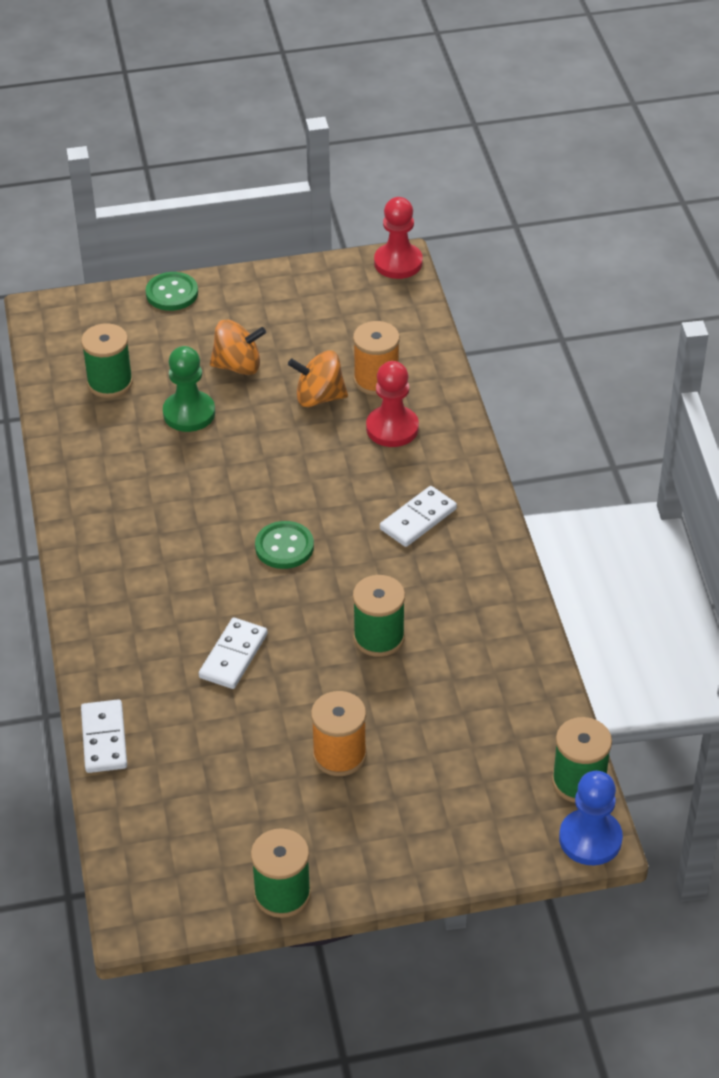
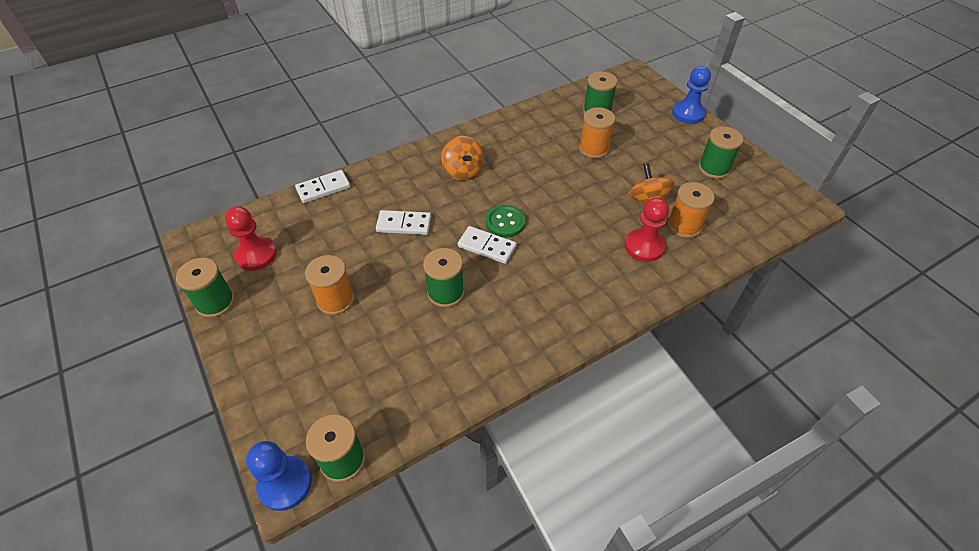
camera: 70 degrees right, 5 degrees up
(172, 293) = (688, 113): green button -> blue pawn
(189, 413) = (593, 149): green pawn -> orange spool
(238, 366) = (648, 157): orange spinning top -> orange spinning top (463, 171)
(293, 314) = (713, 168): none -> green spool
(398, 263) = (807, 205): red pawn -> red pawn (256, 255)
(418, 519) = (566, 284): white domino -> white domino (487, 246)

